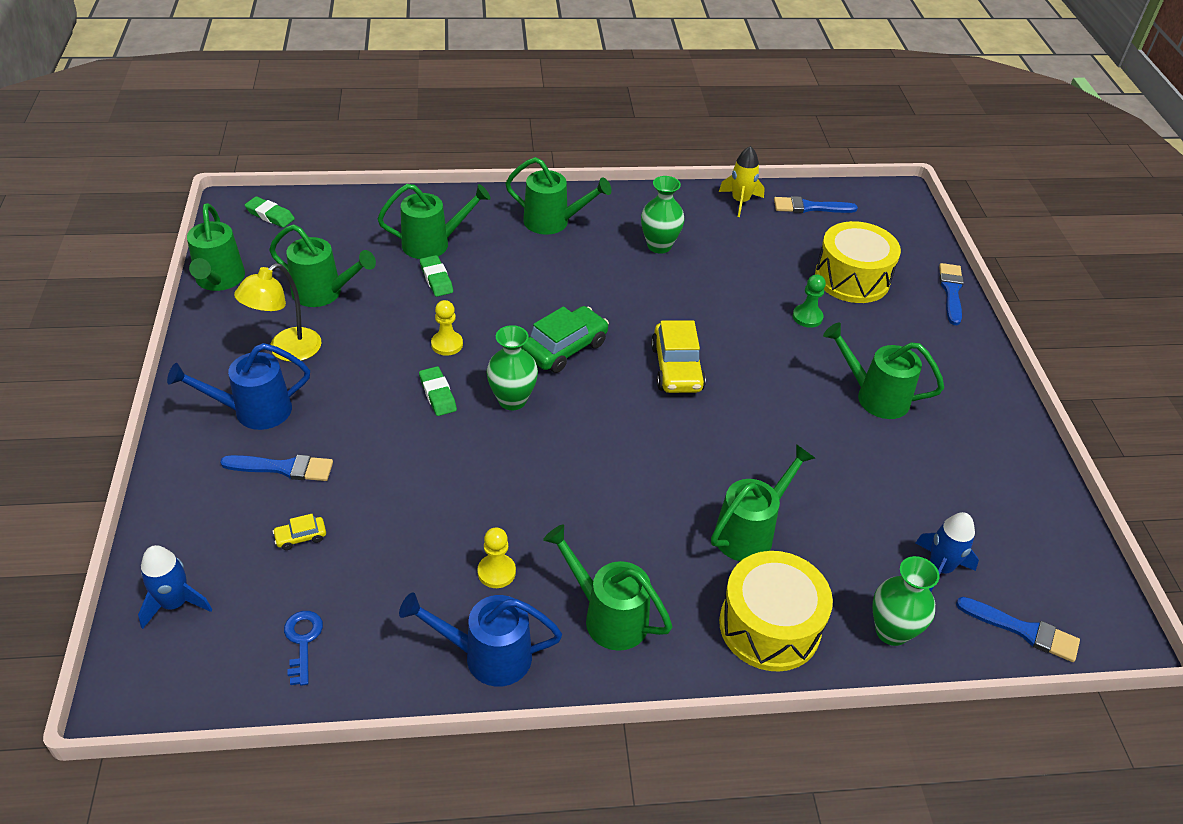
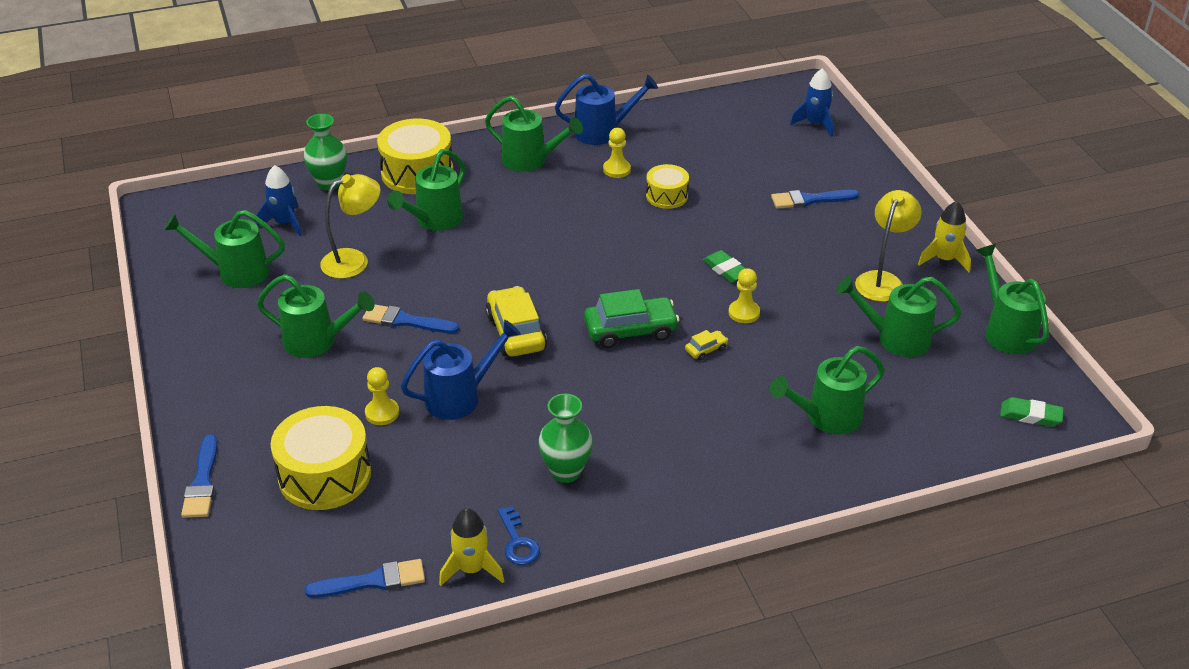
camera: 170 degrees right, 5 degrees down
(203, 361) = (944, 259): none -> yellow rocket
(253, 411) = (867, 231): blue watering can -> blue watering can (460, 397)
(301, 537) = (764, 165): yellow car -> yellow car (706, 349)
(302, 641) = (722, 121): blue key -> blue key (518, 542)
(436, 279) = (796, 376): green eraser -> none
(452, 511) = (667, 196): none -> yellow drum
(512, 400) = (659, 277): green vase -> none
(553, 222) = (705, 478): green watering can -> green watering can (236, 272)
(565, 348) = (630, 330): green car -> green car turned 135 degrees counterclockwise
(807, 317) = (382, 413): green pawn -> yellow pawn
(846, 490) = (354, 260): none -> yellow lamp
(1023, 630) = (230, 198): blue brush -> blue brush (406, 321)

